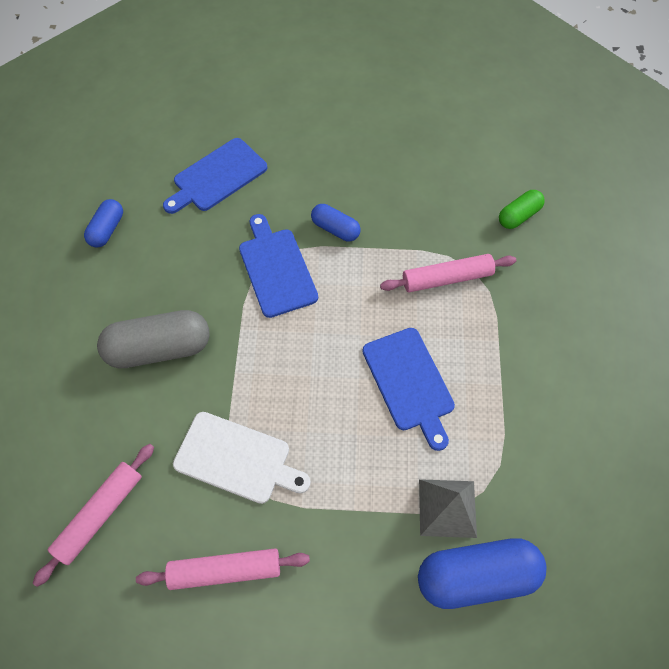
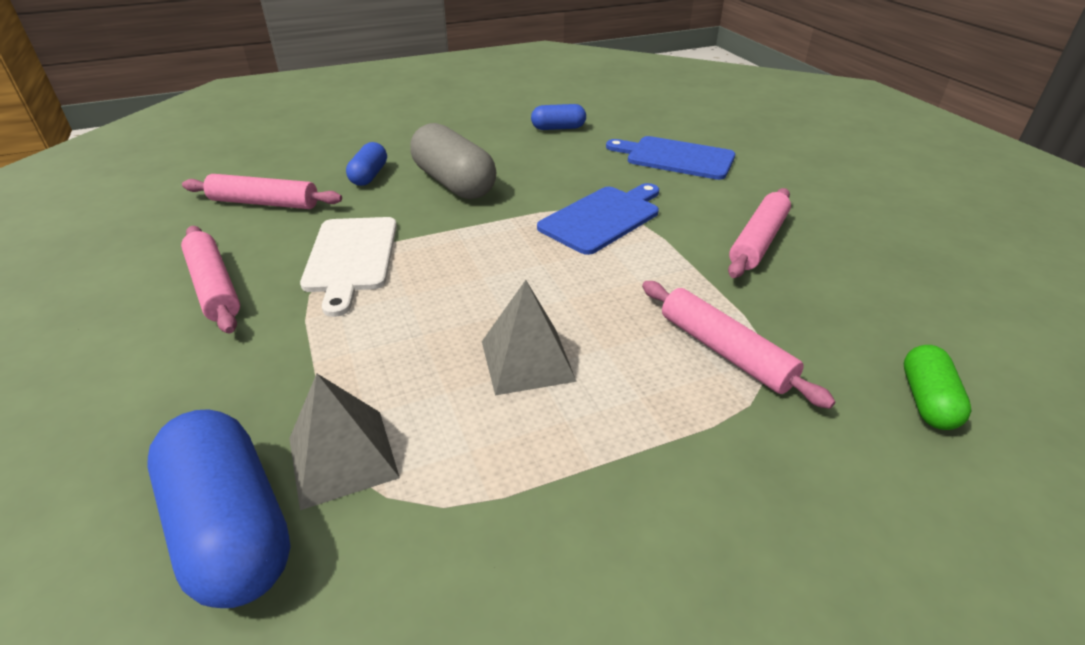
camera: 65 degrees right, 25 degrees down
(335, 229) = (696, 240): blue capsule -> blue capsule (369, 175)
(355, 197) = (758, 241): none -> pink rolling pin
(409, 382) = (527, 360): blue cutting board -> grey pyramid
(518, 216) = (927, 401): green capsule -> green capsule turned 75 degrees clockwise

